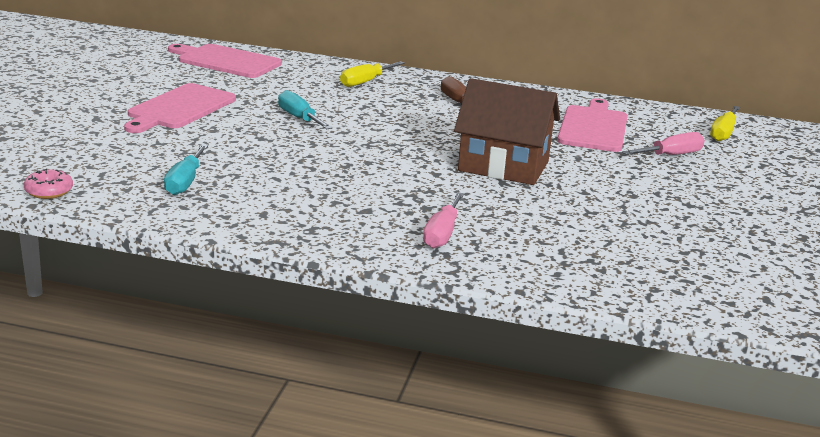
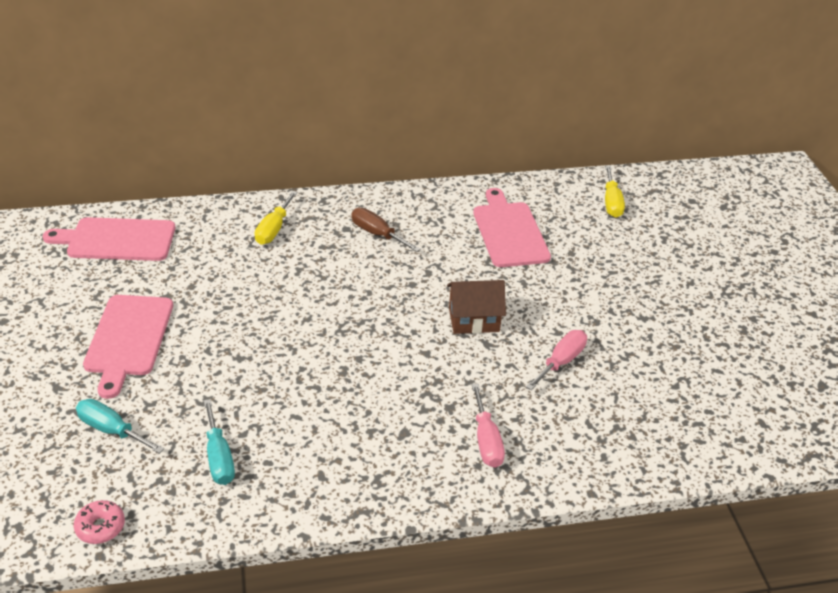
camera: 25 degrees left, 15 degrees up
(299, 118) = (253, 312): turquoise screwdriver -> turquoise screwdriver (111, 430)
(503, 166) = (474, 320): brown house -> brown house, size x0.64
(671, 155) = (591, 251): pink screwdriver -> pink screwdriver (561, 362)

